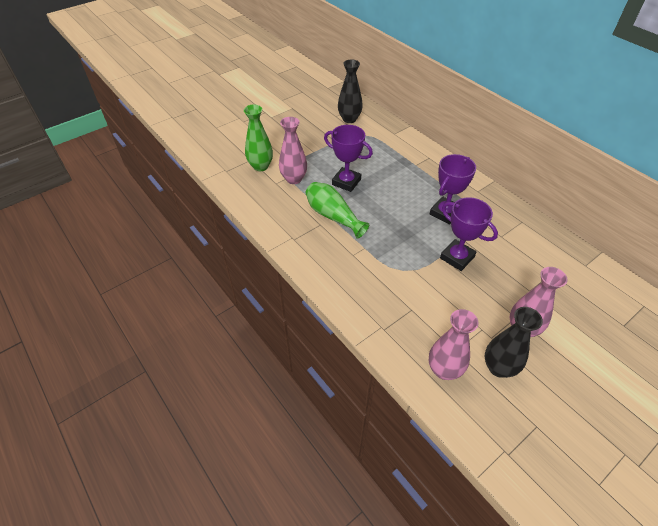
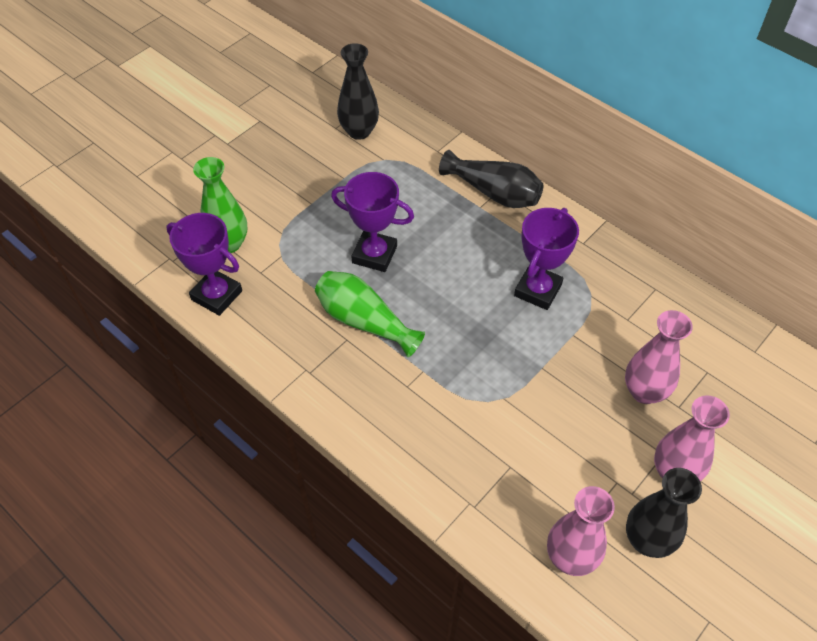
camera: 10 degrees left, 5 degrees up
(294, 179) = (288, 260): pink vase -> pink vase (644, 391)
(425, 158) = (494, 193): none -> black vase
(457, 257) = (566, 367): purple trophy -> purple trophy (217, 295)

